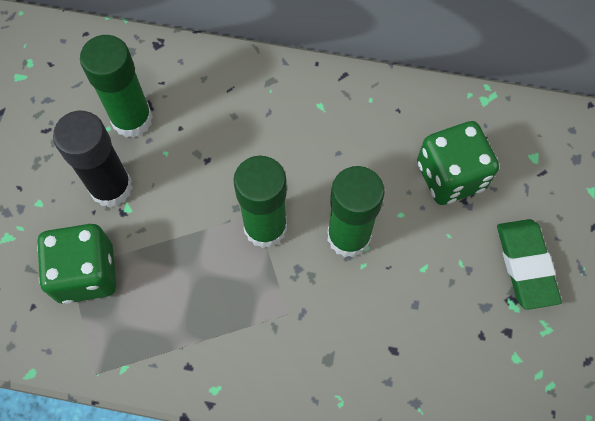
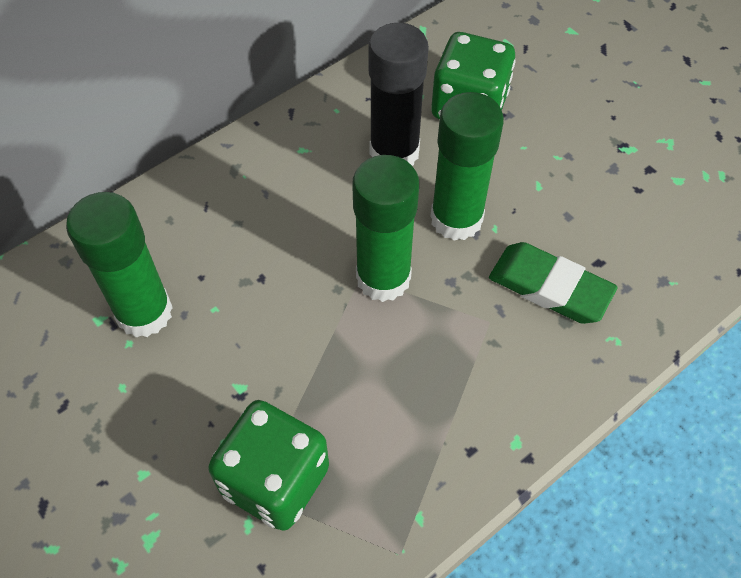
camera: 50 degrees left, 10 degrees down
(111, 187) = (201, 386): black glue stick -> black glue stick (394, 152)
(526, 265) = (599, 115): green eraser -> green eraser (550, 287)

